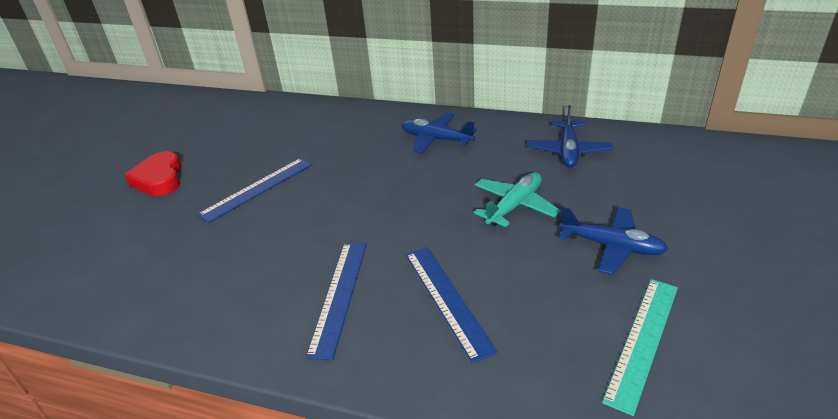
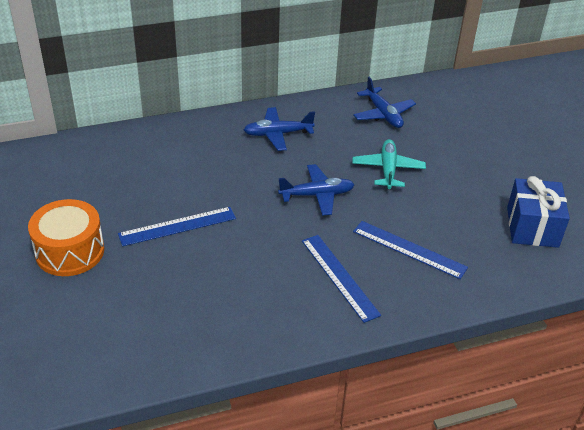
camera: 40 degrees left, 5 degrees up
(159, 179) = (70, 251): red heart -> orange drum
(257, 189) = (177, 226): blue ruler -> blue ruler turned 60 degrees clockwise
(611, 246) = (470, 176): blue plane -> blue plane (317, 195)
(643, 341) = (532, 227): turquoise ruler -> blue gift

